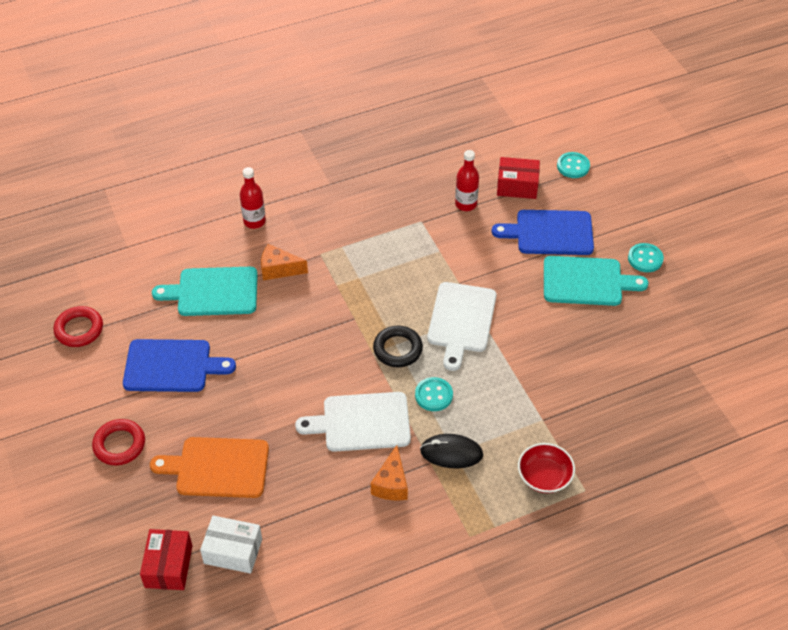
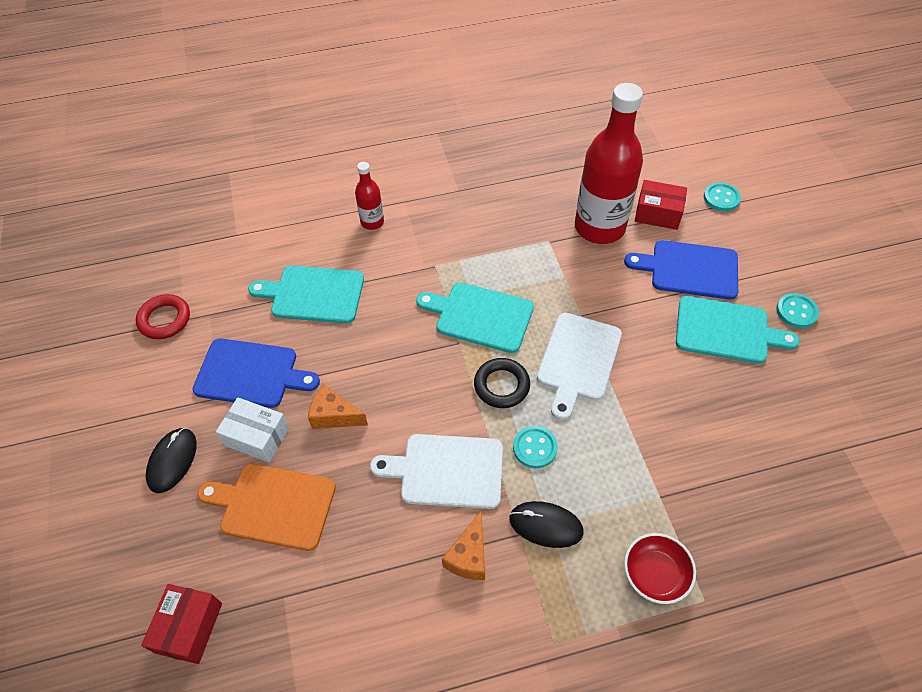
camera: 10 degrees right, 5 degrees up
(119, 445) = (172, 461): red ring -> black mouse
(233, 551) = (267, 619): white box -> white box (257, 436)
(279, 269) = (387, 277): orange cheese -> orange cheese (334, 416)
(369, 294) = (480, 316): none -> turquoise cutting board
(466, 204) = (599, 227): red bottle -> red bottle, size x2.14

